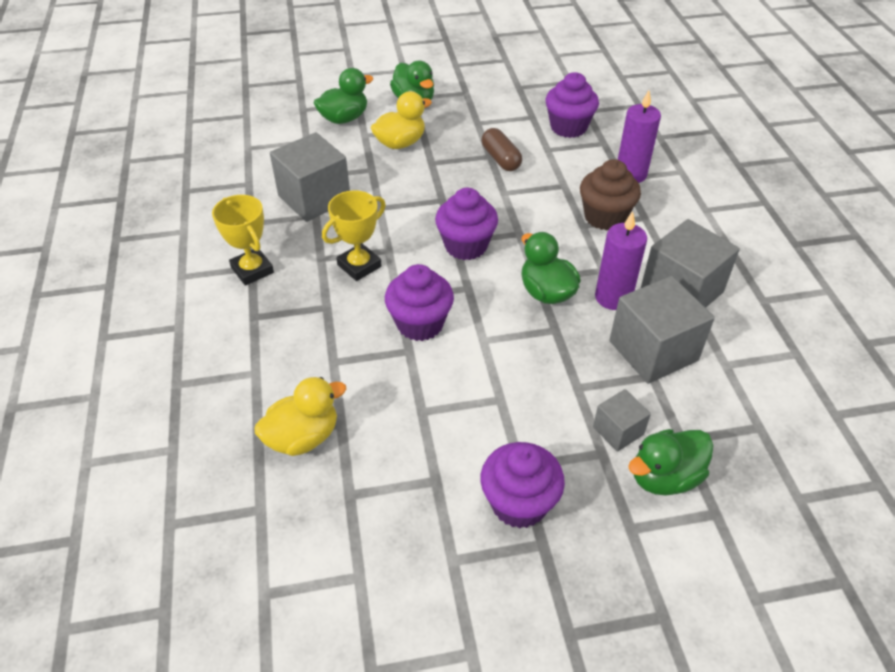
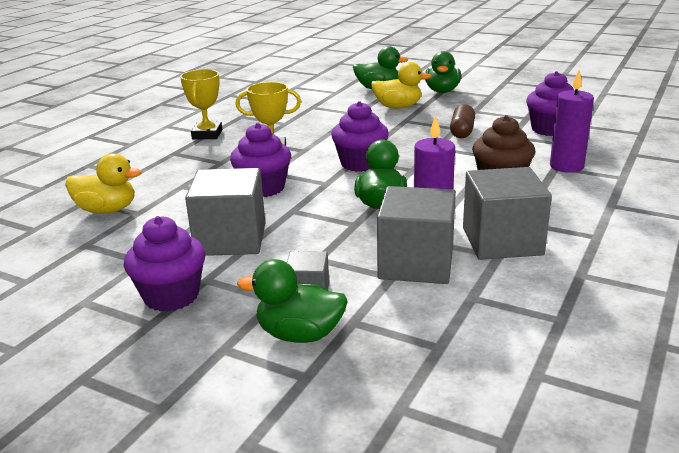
camera: 40 degrees right, 20 degrees down
(314, 198) = (297, 116): grey cube -> grey cube (231, 239)

